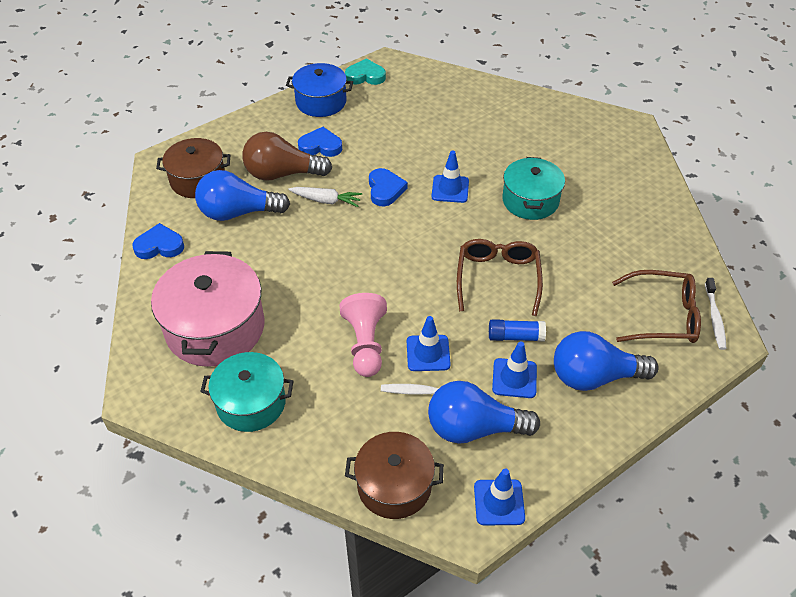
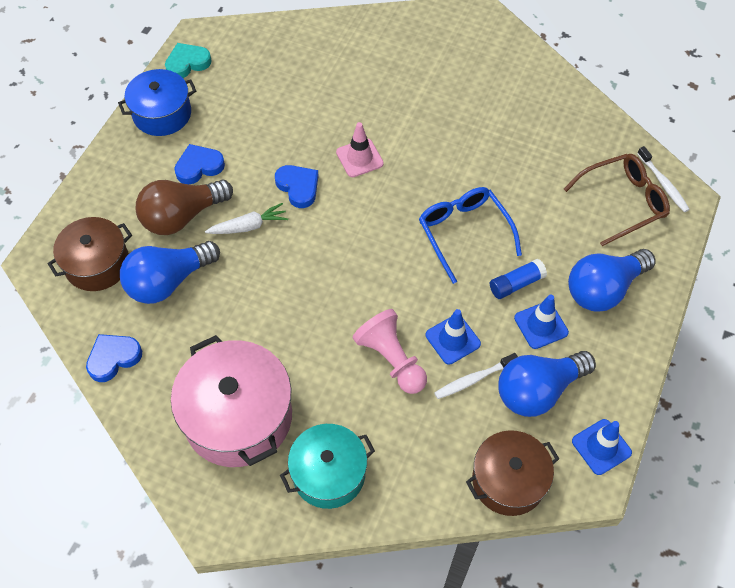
camera: 30 degrees left, 10 degrees up
(450, 189) = (359, 158): blue traffic cone -> pink traffic cone
(498, 279) = (464, 233): brown glasses -> blue glasses
(530, 200) = (441, 137): turquoise pot -> none

